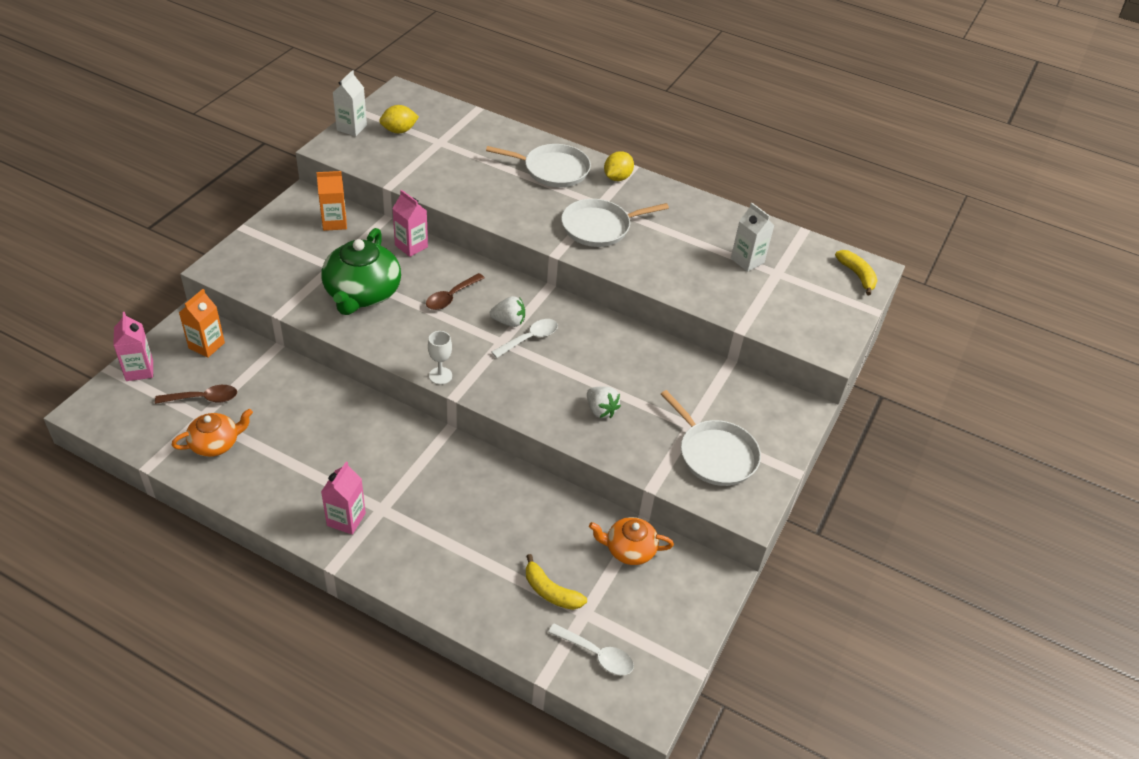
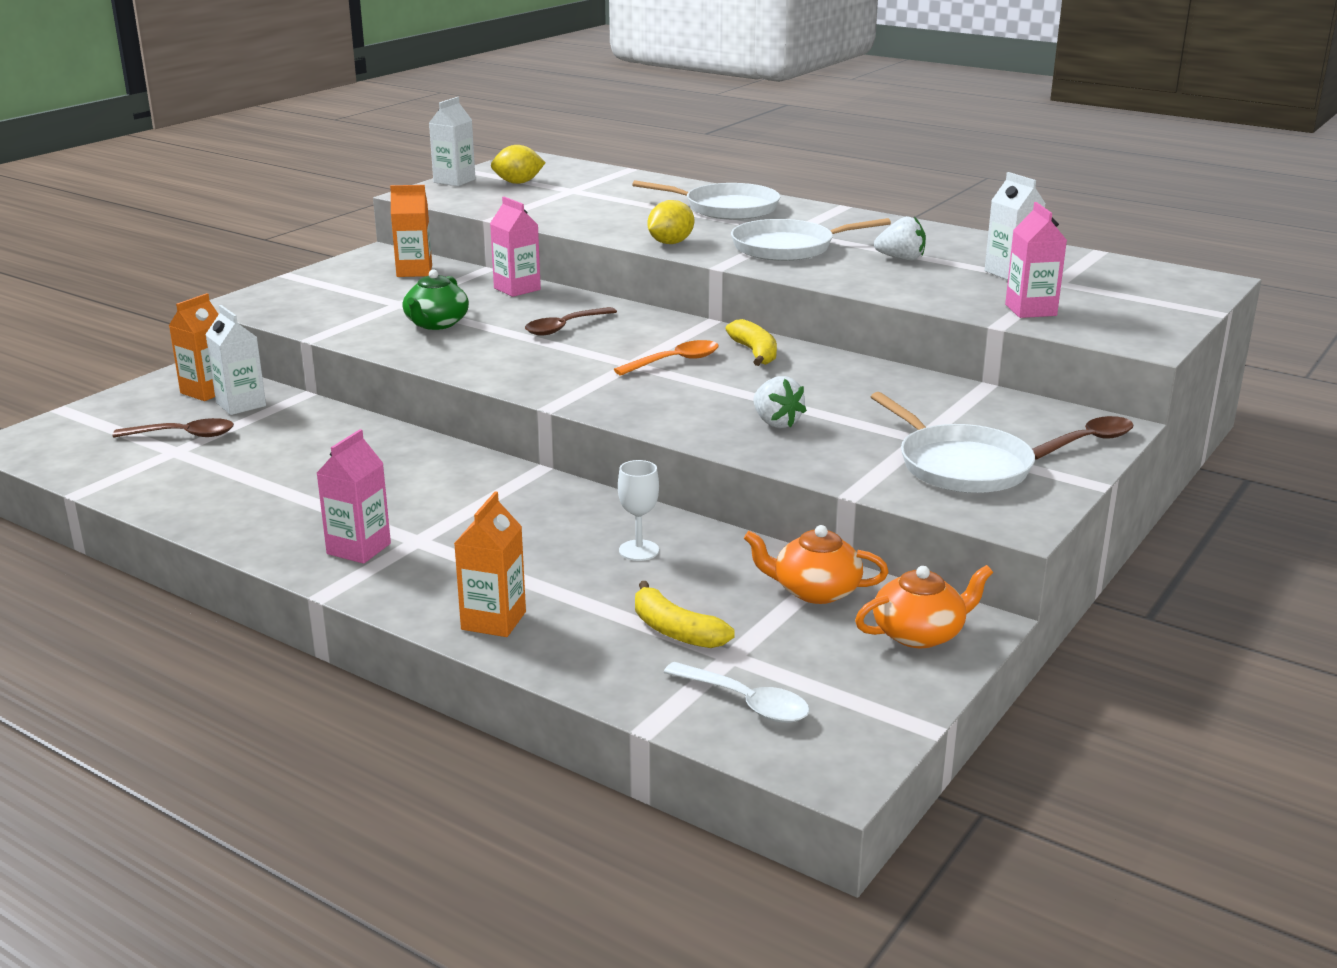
camera: 10 degrees right, 20 degrees down
(139, 370) = (103, 410): pink carton -> pink carton (1030, 310)
(215, 443) = (186, 474): orange teapot -> orange teapot (920, 633)
(234, 361) = (241, 404): none -> white carton
(362, 293) = (436, 324): green teapot -> green teapot, size x0.58
(440, 376) = (532, 390): white goblet -> white goblet (639, 550)
(441, 587) = (493, 621): none -> orange carton
(509, 322) = (646, 348): white strawberry -> white strawberry (901, 259)
(530, 338) = (675, 361): white spoon -> orange spoon
(617, 178) = (819, 213): yellow lemon -> yellow lemon (670, 243)
(790, 426) = (1087, 442): none -> brown spoon
(857, 275) = (1185, 285): yellow banana -> yellow banana (755, 353)

